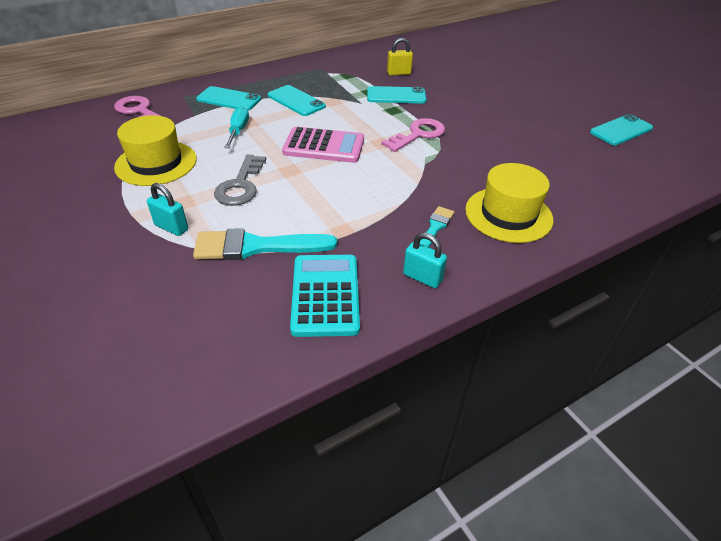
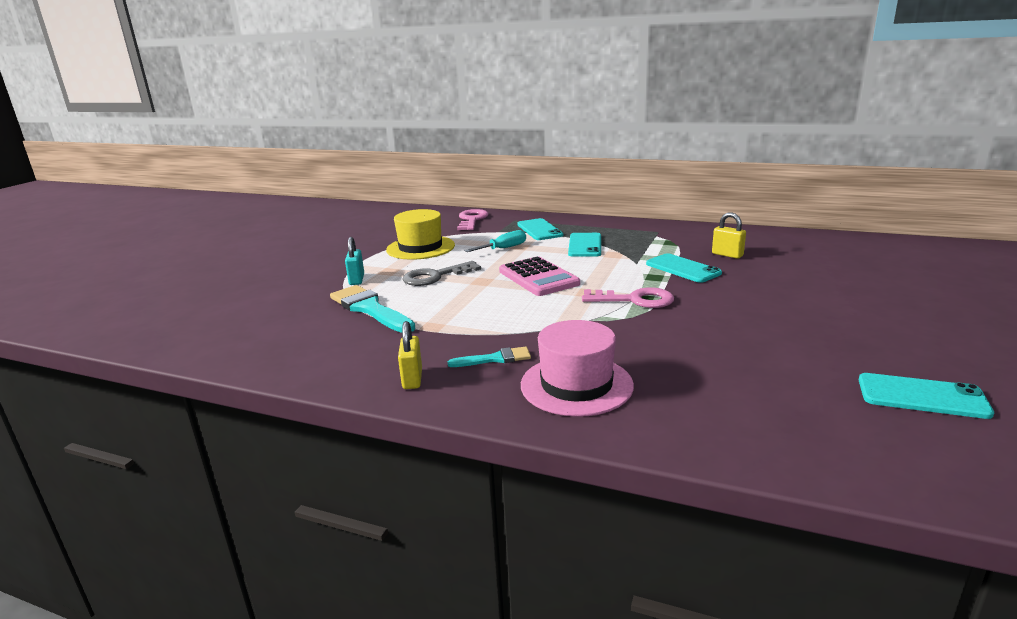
camera: 55 degrees right, 20 degrees down
(325, 295) = (343, 351): turquoise calculator -> none
(422, 278) = (412, 379): turquoise padlock -> yellow padlock
(508, 214) = (576, 385): yellow hat -> pink hat

